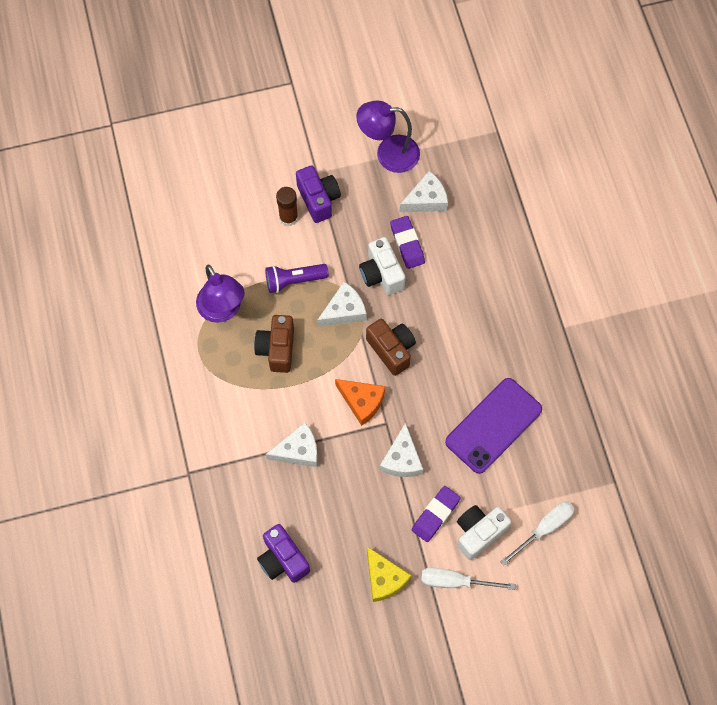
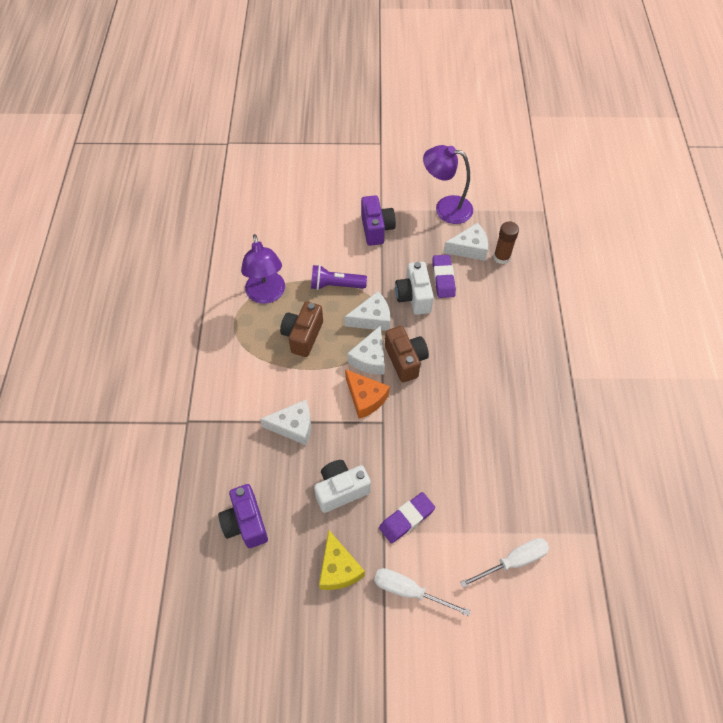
camera: 15 degrees right, 10 degrees down
(288, 217) = (346, 237): brown glue stick -> brown glue stick (501, 257)
(402, 459) = (388, 458): white cheese -> white cheese (370, 358)
(478, 533) = (445, 548): white camera -> white camera (341, 490)
(493, 425) = (484, 449): purple phone -> none

